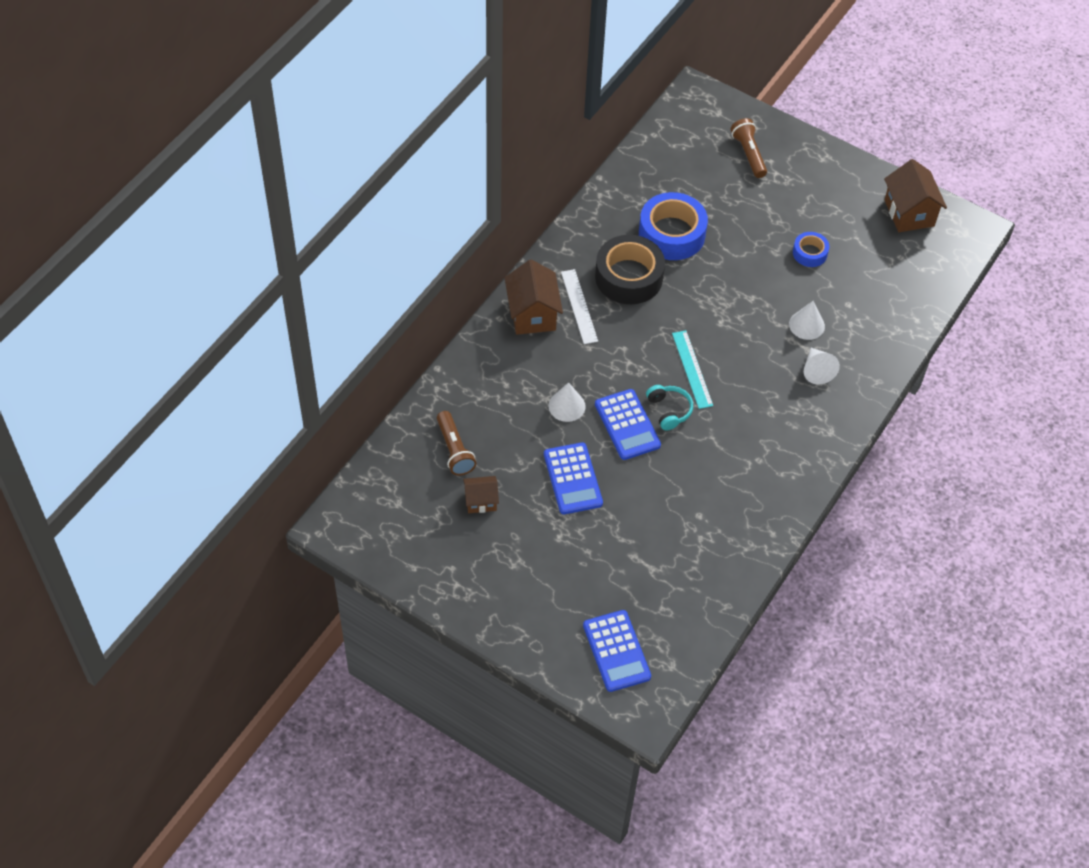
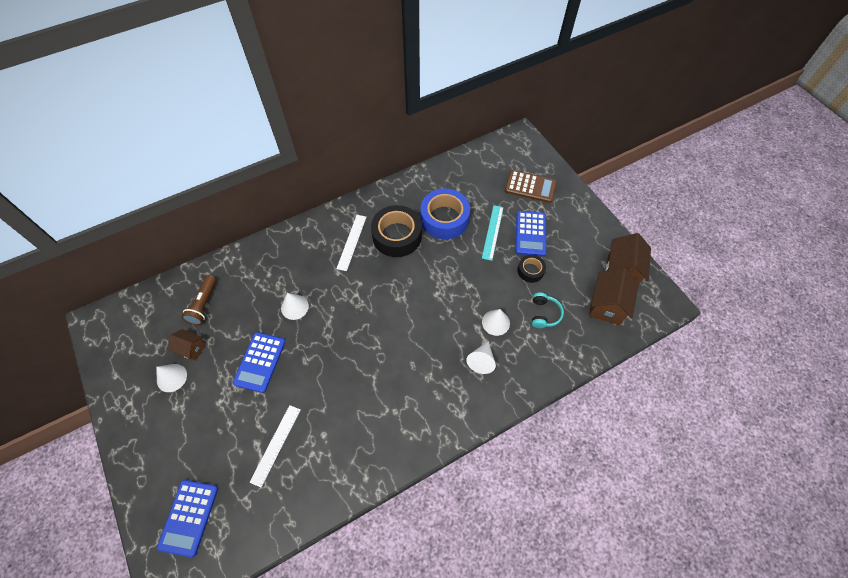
camera: 30 degrees right, 5 degrees up
(483, 539) = (172, 377): none -> white cone
(532, 314) = (319, 235): brown house -> brown house (607, 305)
(627, 425) = (323, 339): blue calculator -> blue calculator (530, 233)
(655, 547) = (275, 444): none -> white ruler
(669, 410) = (358, 342): turquoise headphones -> turquoise headphones (544, 314)
(692, 369) = (394, 319): turquoise ruler -> turquoise ruler (492, 232)
(748, 154) = (530, 187): brown flashlight -> brown calculator
(809, 253) = (530, 271): blue tape -> black tape

